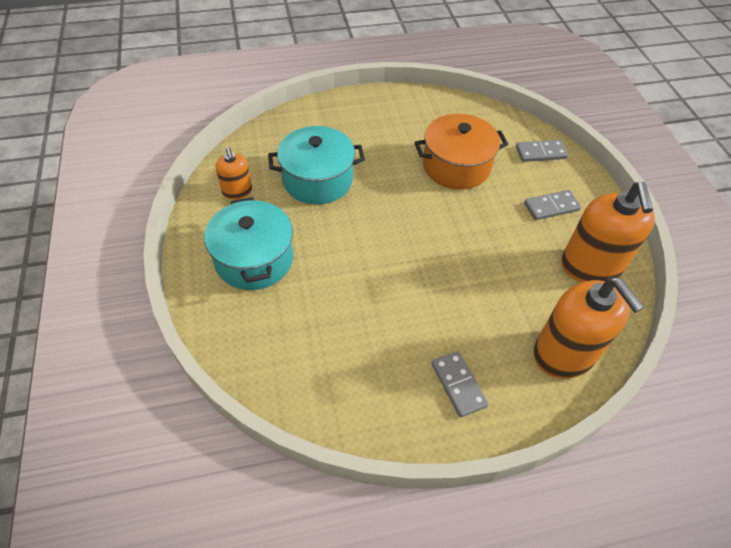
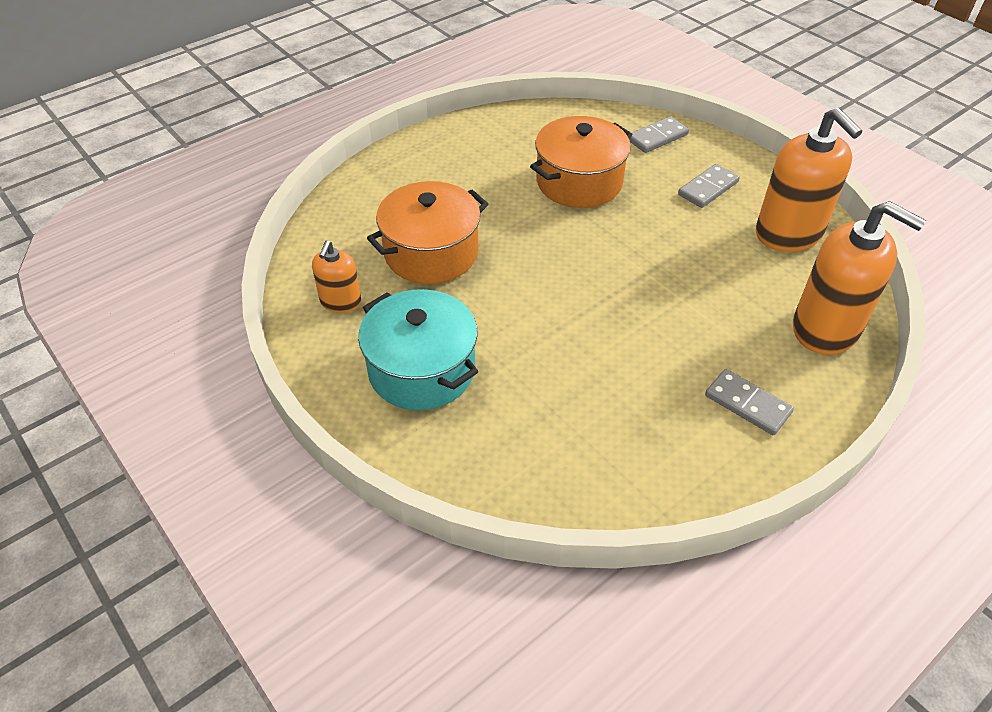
camera: 25 degrees left, 5 degrees down
(237, 191) = (340, 302): orange soap dispenser -> orange soap dispenser turned 60 degrees clockwise
(317, 180) = (431, 253): turquoise pot -> orange pot

